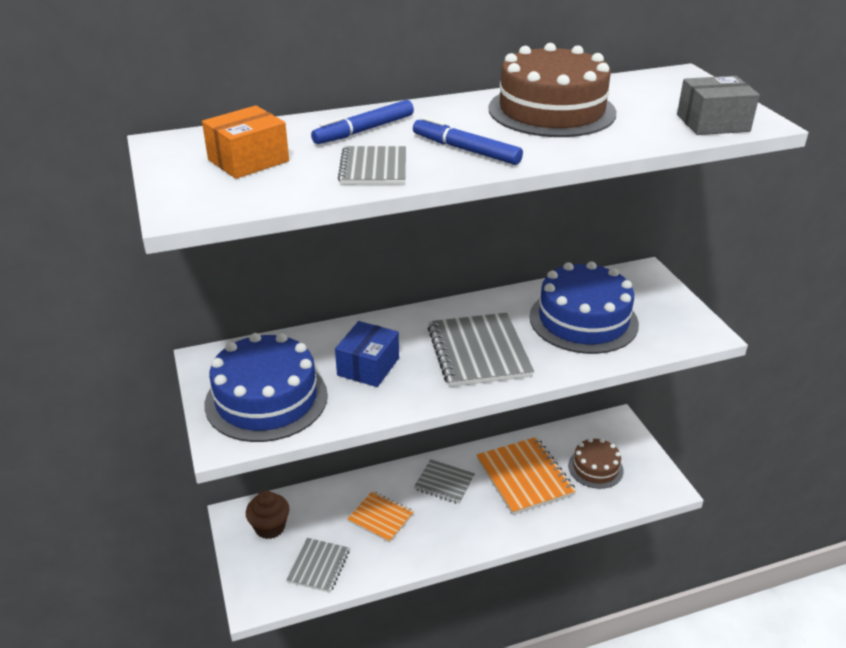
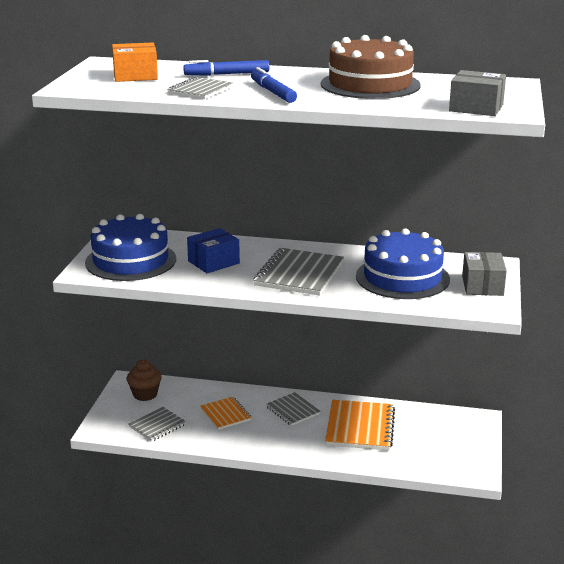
camera: 30 degrees right, 10 degrees down
(595, 468) = (426, 441): brown cake -> none
(665, 305) = (482, 286): none -> grey box

